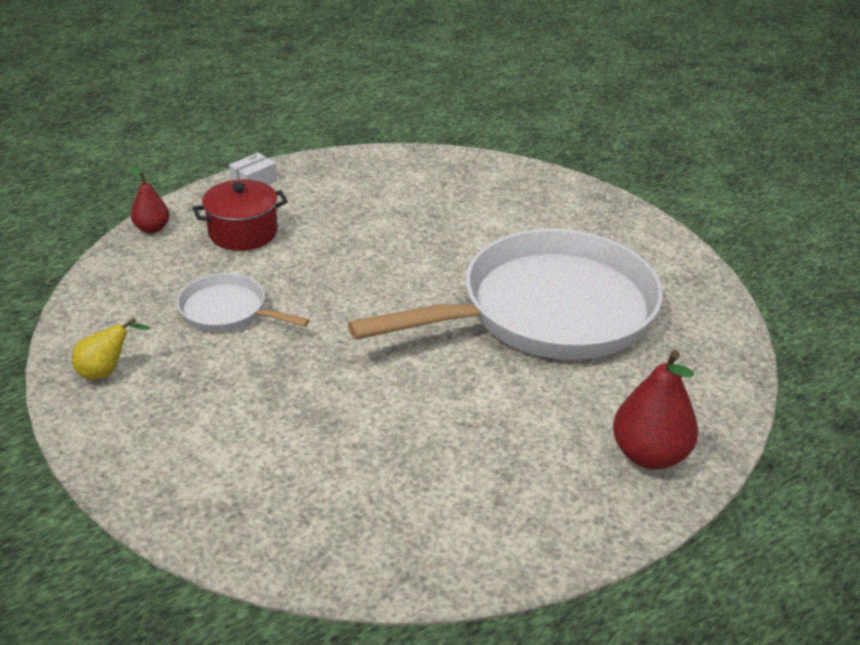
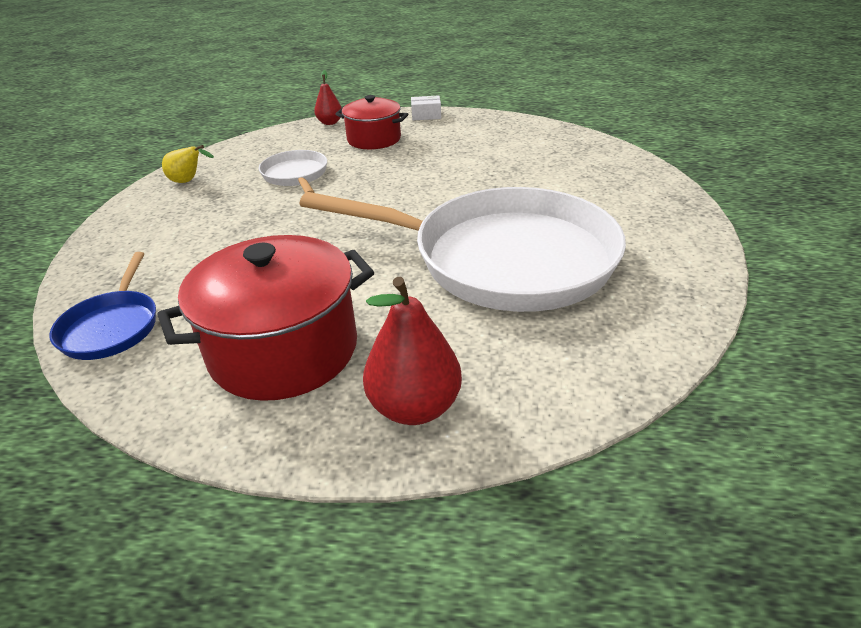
camera: 45 degrees right, 0 degrees up
(319, 545) = (112, 327): none -> blue pan
(501, 473) = (284, 350): none -> red pot

